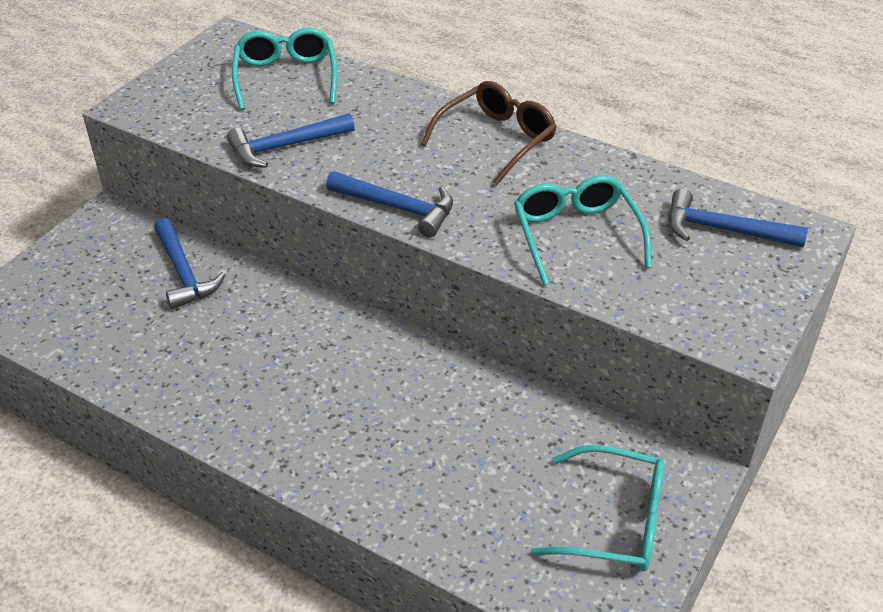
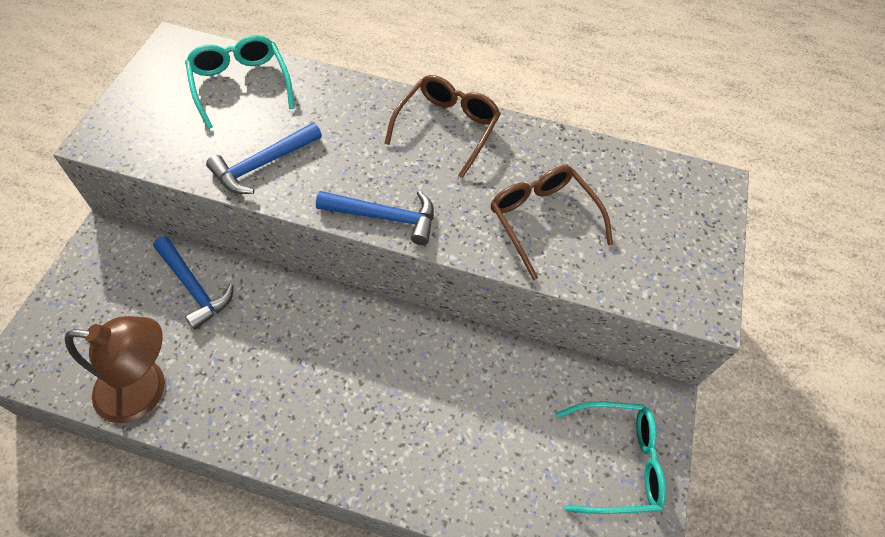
camera: 20 degrees left, 15 degrees up
(104, 354) = (145, 390): none -> brown lamp
(576, 235) = (542, 220): turquoise glasses -> brown glasses
(723, 230) = (654, 193): blue hammer -> none

